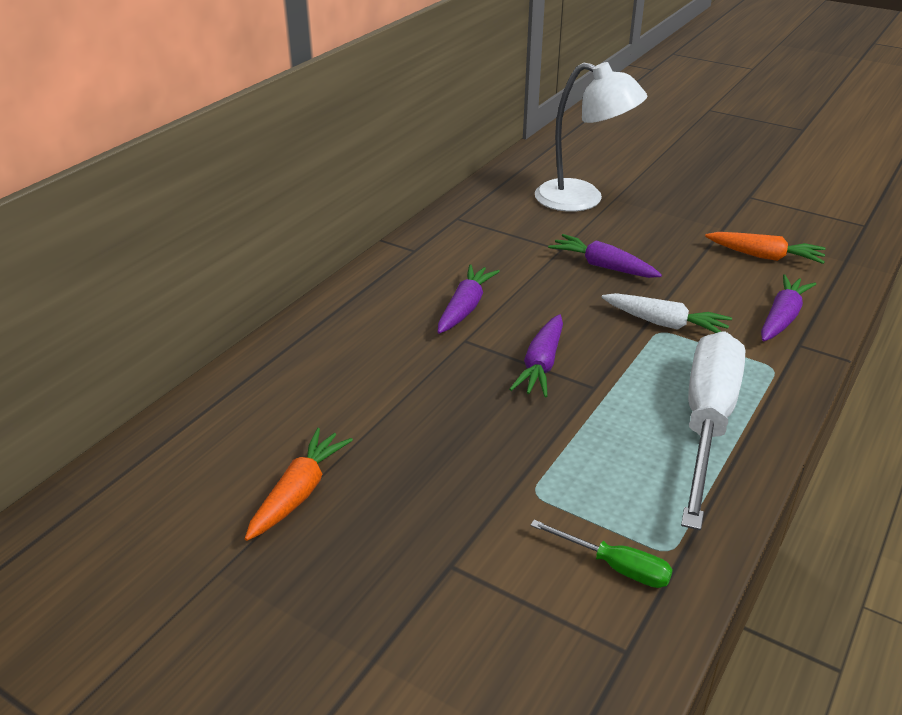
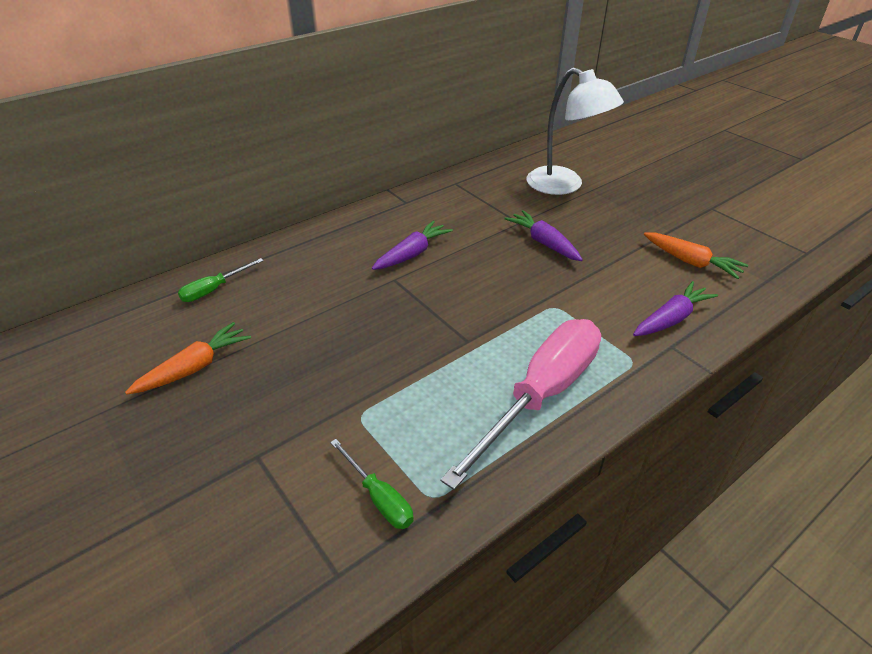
camera: 20 degrees right, 5 degrees up
(251, 399) = (214, 289): none -> green screwdriver
(541, 365) = (438, 312): purple carrot -> none
(664, 324) = (562, 301): white carrot -> none
(707, 423) = (540, 396): white screwdriver -> pink screwdriver

